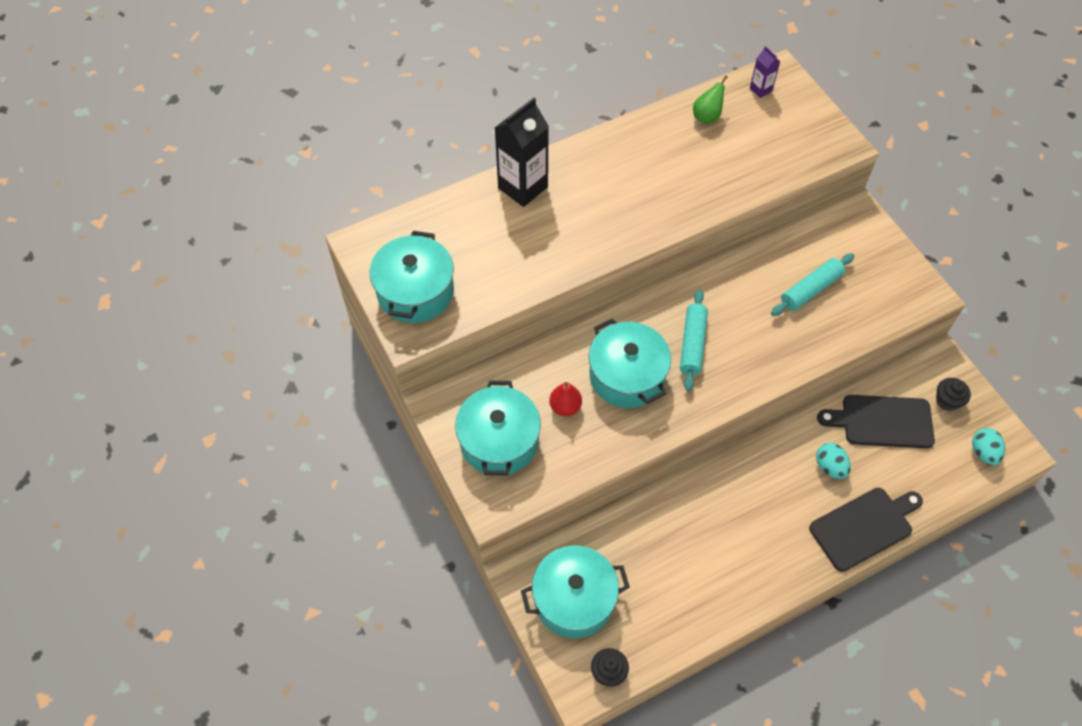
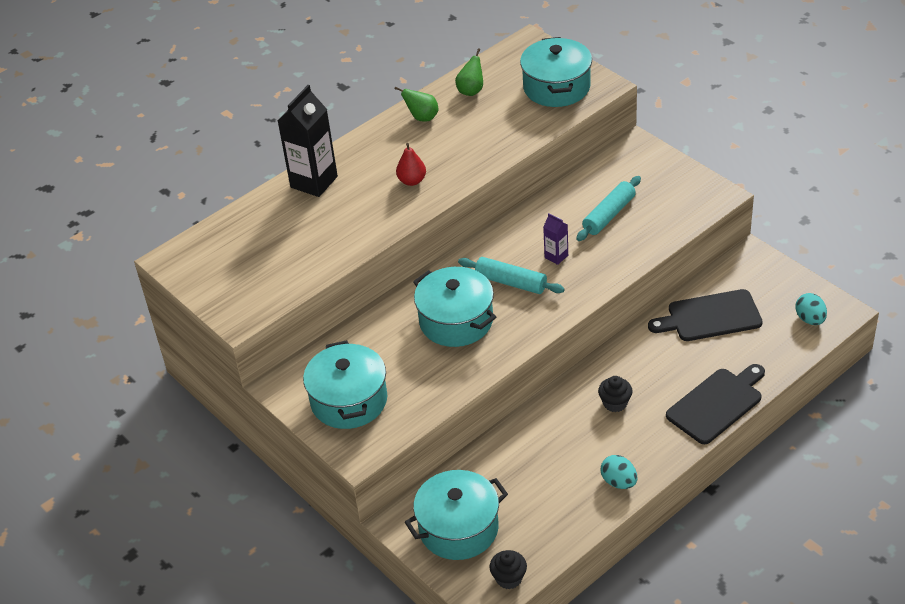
camera: 10 degrees left, 15 degrees down
(415, 292) = (235, 285): turquoise pot -> turquoise pot (556, 87)
(565, 407) = (404, 359): red pear -> red pear (412, 181)
(649, 137) = (422, 118): none -> green pear
(692, 344) = (511, 282): turquoise rolling pin -> turquoise rolling pin turned 60 degrees counterclockwise
(760, 89) = (515, 59): purple carton -> purple carton (556, 256)
(830, 467) = (671, 364): turquoise egg -> turquoise egg (619, 482)
(947, 401) = (765, 286): black cupcake -> black cupcake (615, 403)

